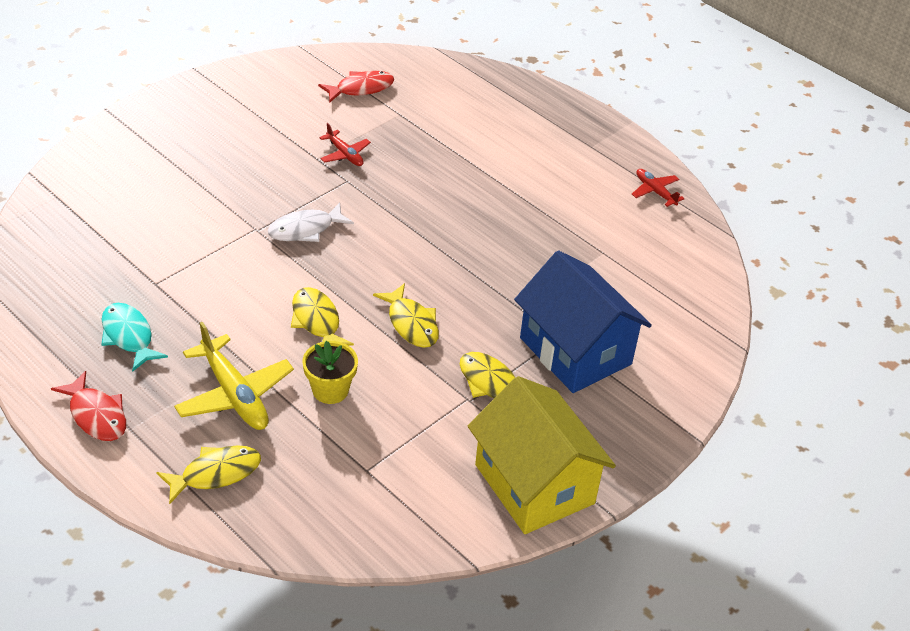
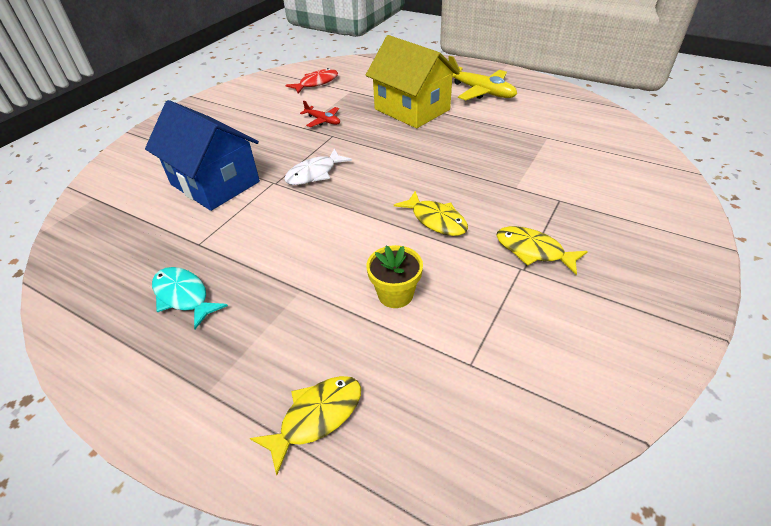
camera: 10 degrees left, 0 degrees up
(96, 415) = (166, 387): red fish -> none
(234, 394) = (305, 324): yellow plane -> yellow plane (481, 91)
(317, 321) = (355, 238): yellow fish -> none
(534, 484) = (634, 330): yellow house -> yellow house (412, 109)
(575, 351) = (579, 207): blue house -> blue house (215, 183)
(655, 191) = (552, 95): red plane -> none

